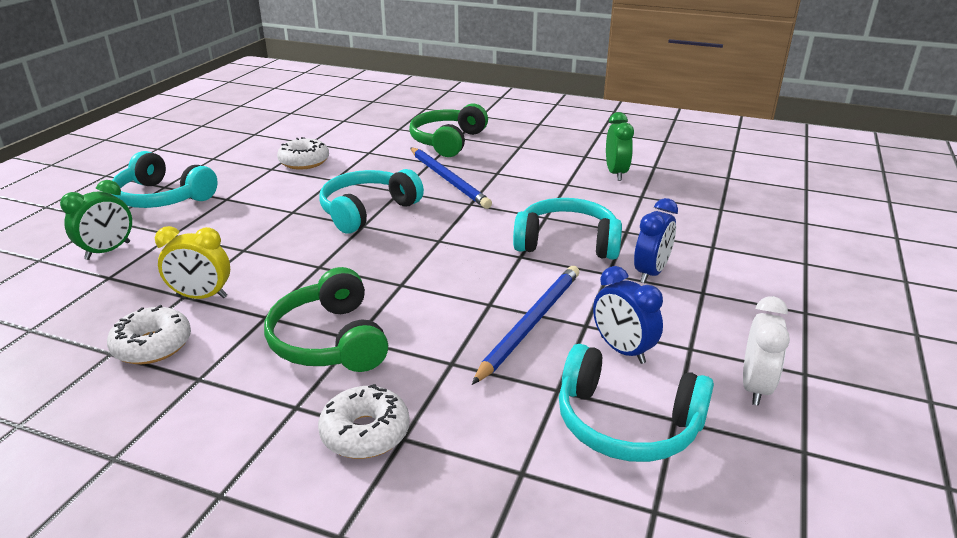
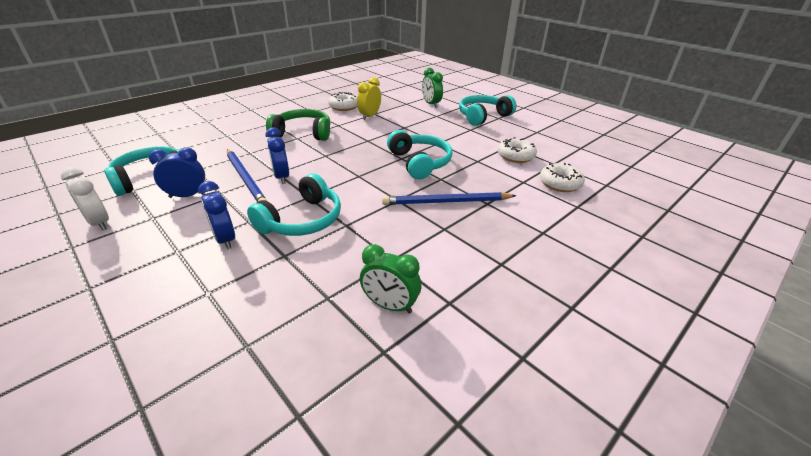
camera: 115 degrees right, 5 degrees up
(365, 432) = (241, 130): white donut -> white donut (560, 184)
(448, 141) = (533, 224): green headphones -> none
(497, 294) = (281, 177): none -> blue clock

